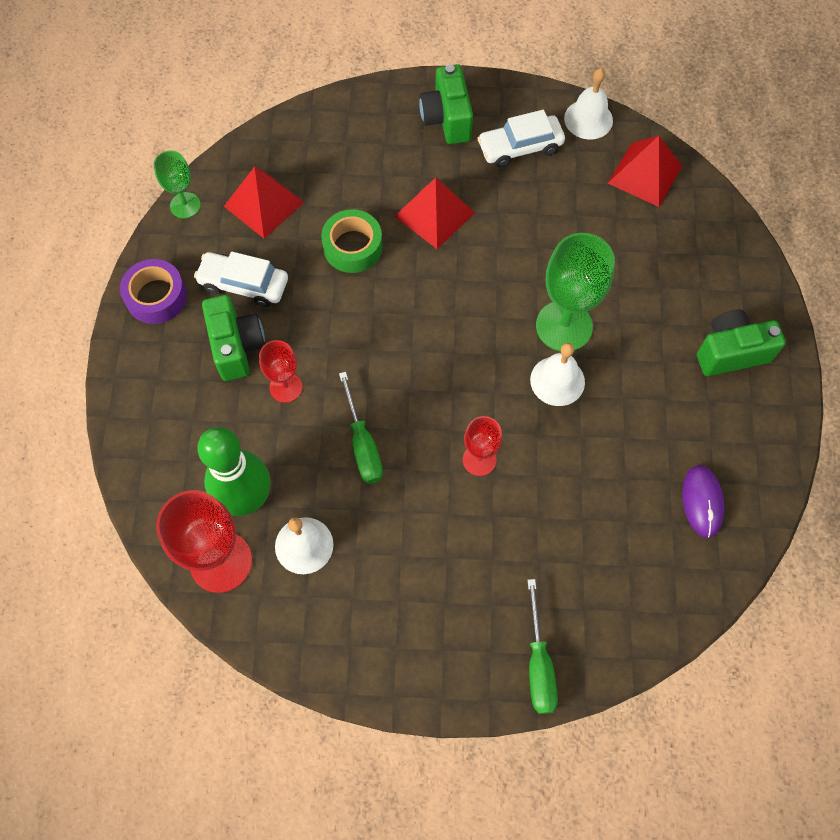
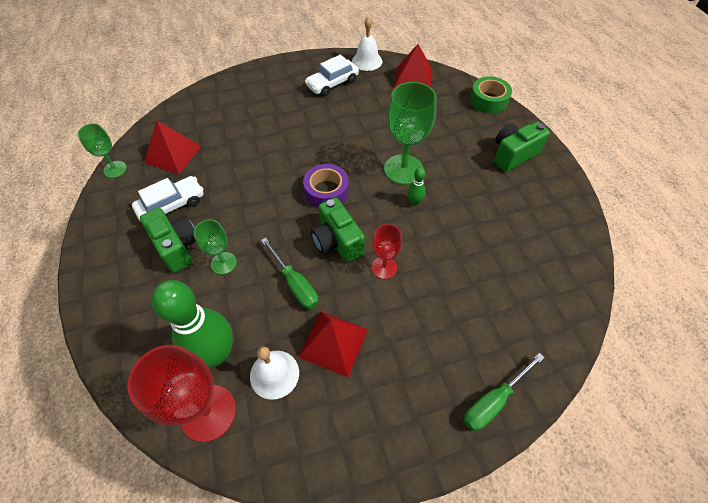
camera: 20 degrees left, 10 degrees down
(156, 297) = (105, 232): purple tape -> purple tape (326, 191)
(244, 284) = (172, 205): white car -> white car turned 150 degrees clockwise
(286, 387) = (223, 263): red goblet -> green goblet
(353, 247) = (244, 162): green tape -> green tape (488, 100)
(434, 214) = (292, 130): red pyramid -> red pyramid (333, 343)
(447, 119) = (281, 80): green camera -> green camera (337, 242)
(539, 664) = (493, 401): green screwdriver -> green screwdriver turned 75 degrees clockwise
(557, 381) = (414, 202): white bell -> green bowling pin
(702, 501) = (545, 246): purple mouse -> none

